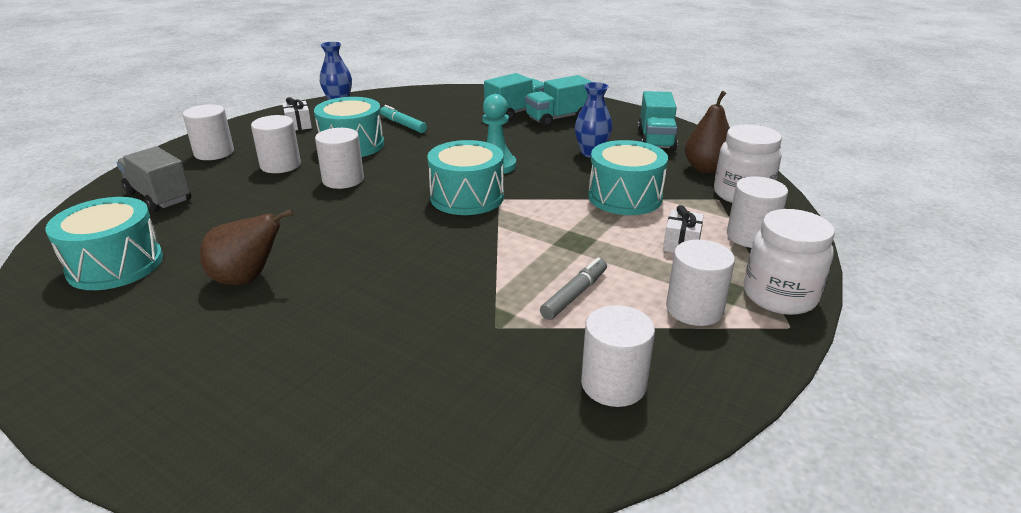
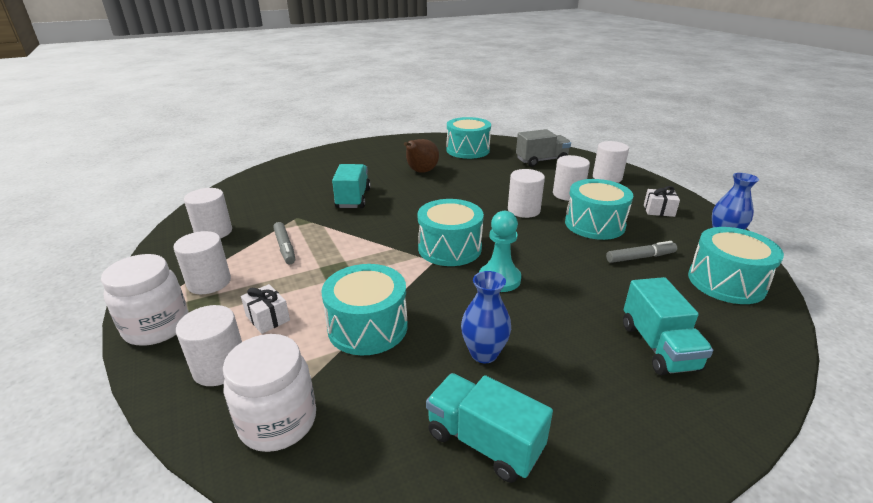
camera: 120 degrees right, 0 degrees up
(403, 124) = (640, 257): turquoise marker -> grey marker
(414, 101) = (726, 282): none -> turquoise drum
(558, 118) = (620, 376): turquoise truck -> turquoise truck (353, 198)
(706, 169) = (360, 435): brown pear -> none

